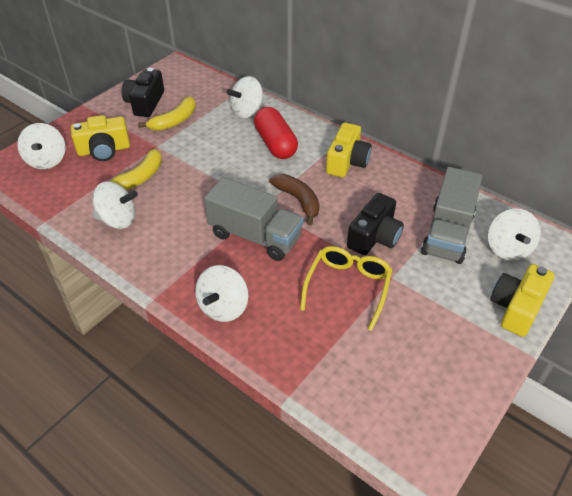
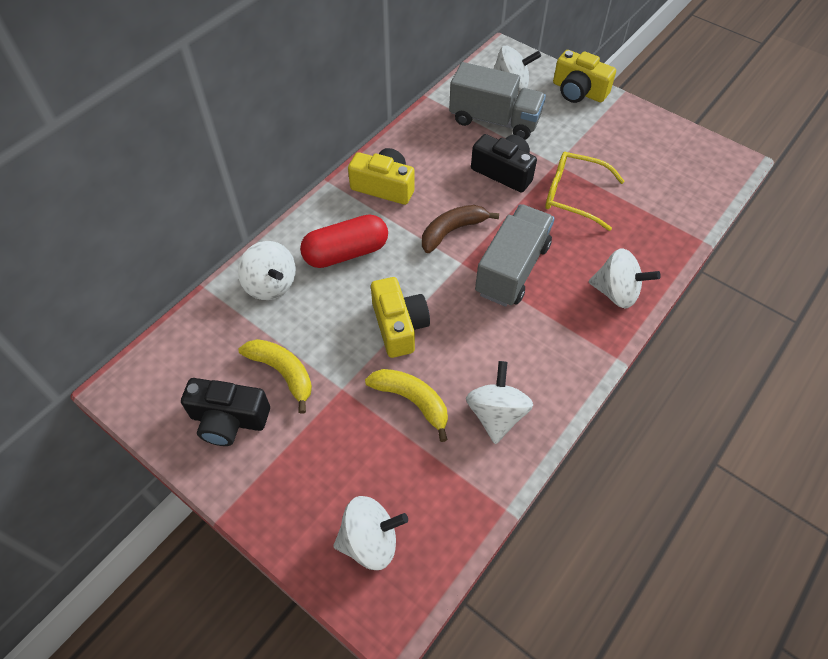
camera: 90 degrees left, 10 degrees up
(104, 150) = (348, 459): yellow camera -> yellow camera (399, 326)

